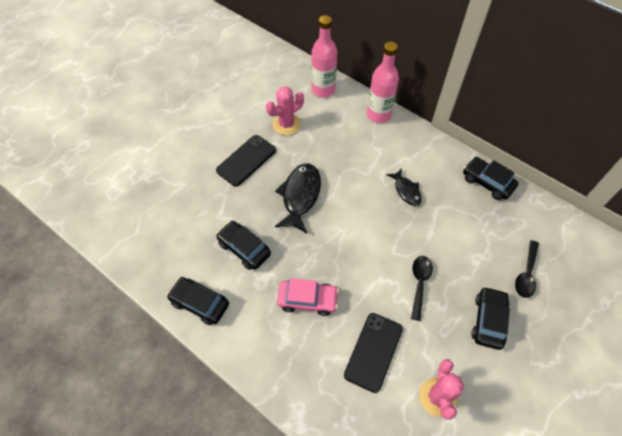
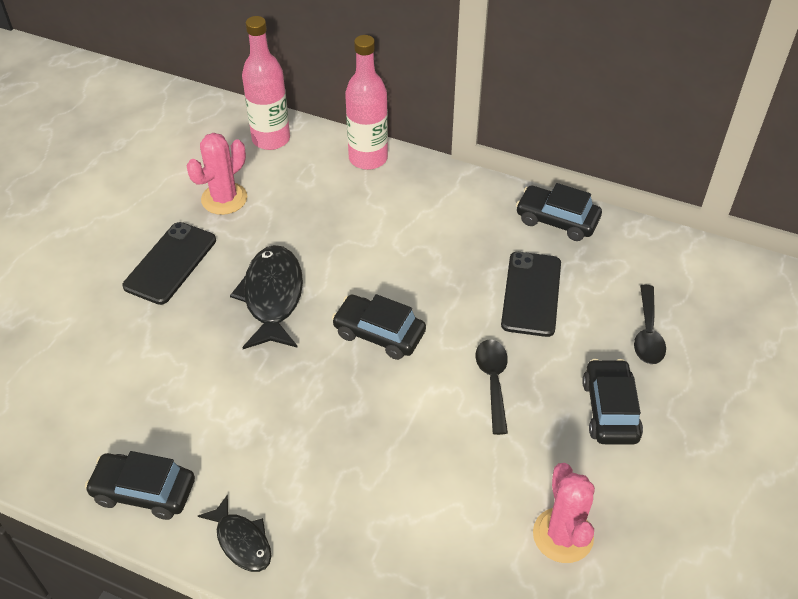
camera: 15 degrees left, 10 degrees down
(244, 248) = (199, 393): black car -> black car (379, 334)
(307, 300) = (323, 445): pink car -> none
(373, 351) = (447, 495): black phone -> black phone (531, 294)
(406, 191) = (438, 256): black fish -> black fish (242, 541)

